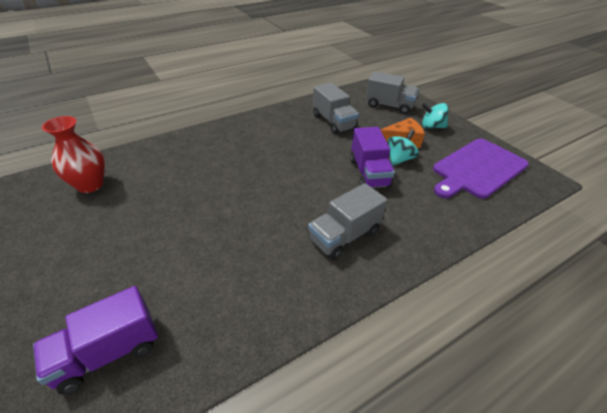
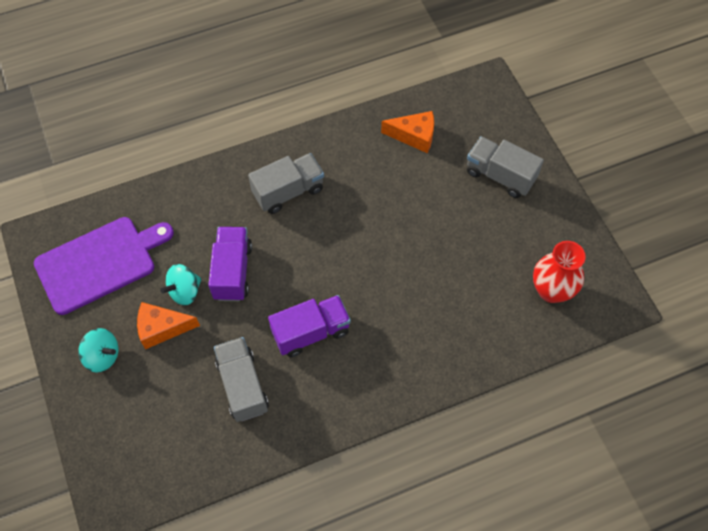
camera: 170 degrees left, 20 degrees up
(108, 352) = (475, 123): purple truck -> purple truck (311, 332)
(202, 318) = (414, 136): none -> orange cheese
(389, 105) = (137, 424): grey truck -> grey truck (500, 175)

